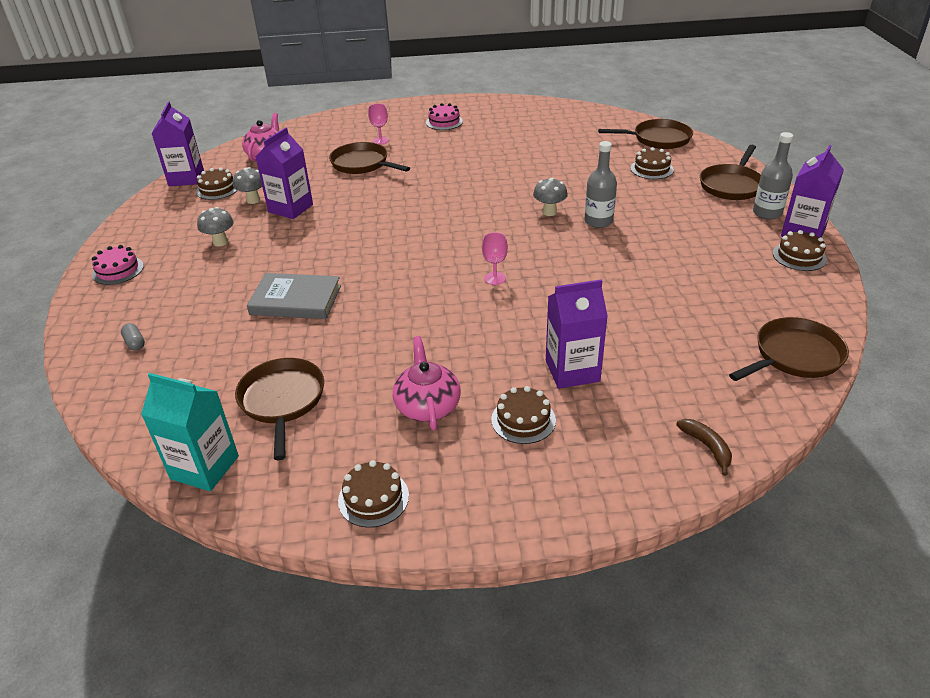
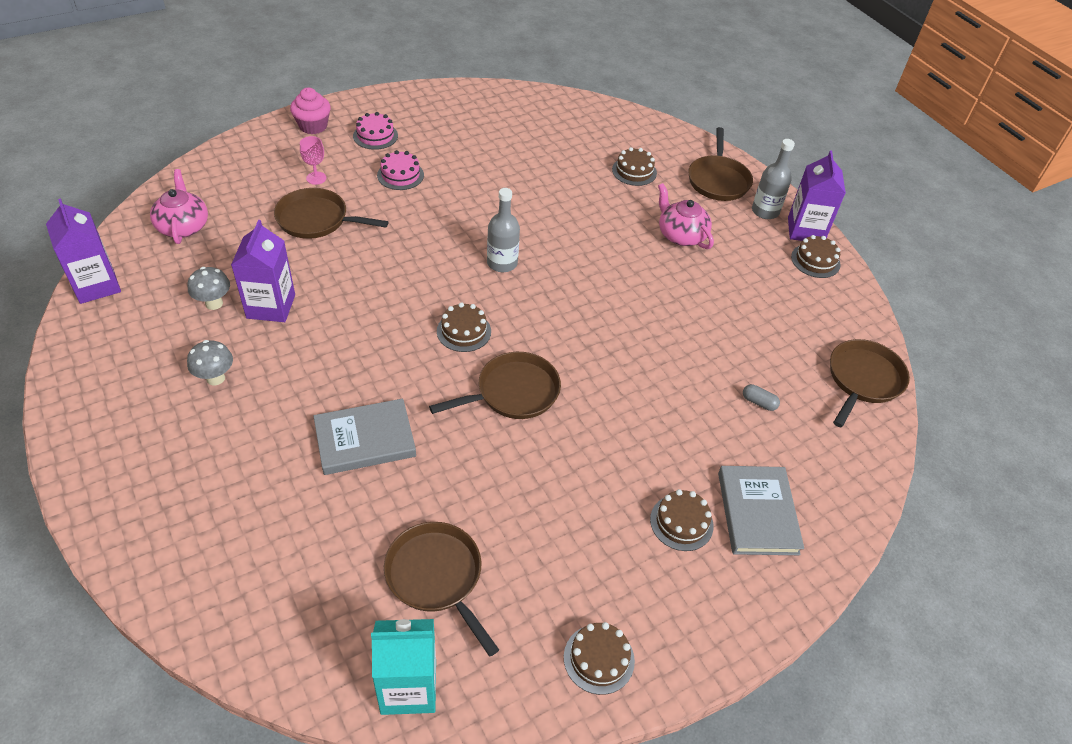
camera: 30 degrees left, 10 degrees up
(118, 270) = (108, 454): pink cake -> pink cake (400, 175)
(135, 343) = (211, 554): grey capsule -> grey capsule (759, 402)
(217, 189) = (153, 295): brown cake -> brown cake (464, 331)
(401, 111) = (313, 126): none -> pink cupcake
(427, 406) = (586, 535): pink teapot -> pink teapot (680, 235)
(495, 278) = (560, 355): pink goblet -> none
(549, 212) = (565, 252): grey mushroom -> none
(572, 371) = (693, 451): purple carton -> none
(598, 221) = (619, 254): grey bottle -> grey bottle (502, 263)
(605, 432) = (757, 513): none -> grey book
(658, 139) = (619, 127): brown pan -> brown pan (513, 392)
(707, 447) = (843, 501): brown banana -> none

